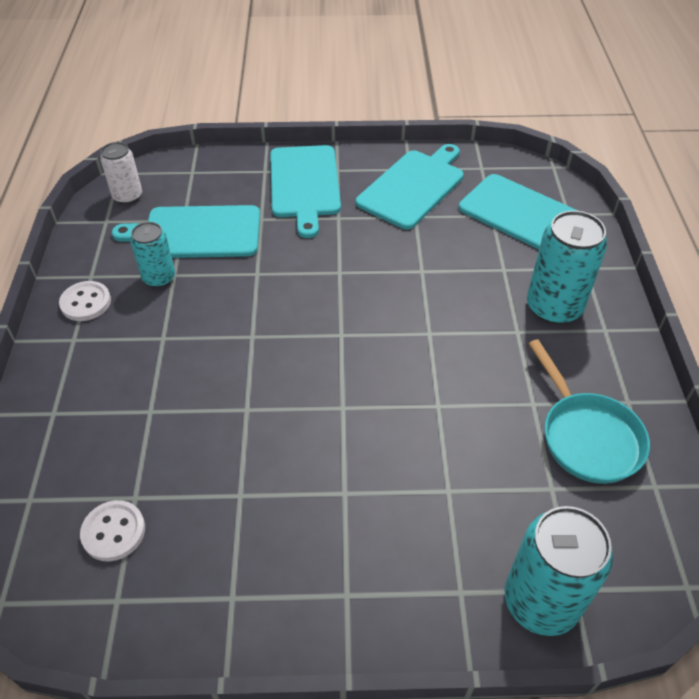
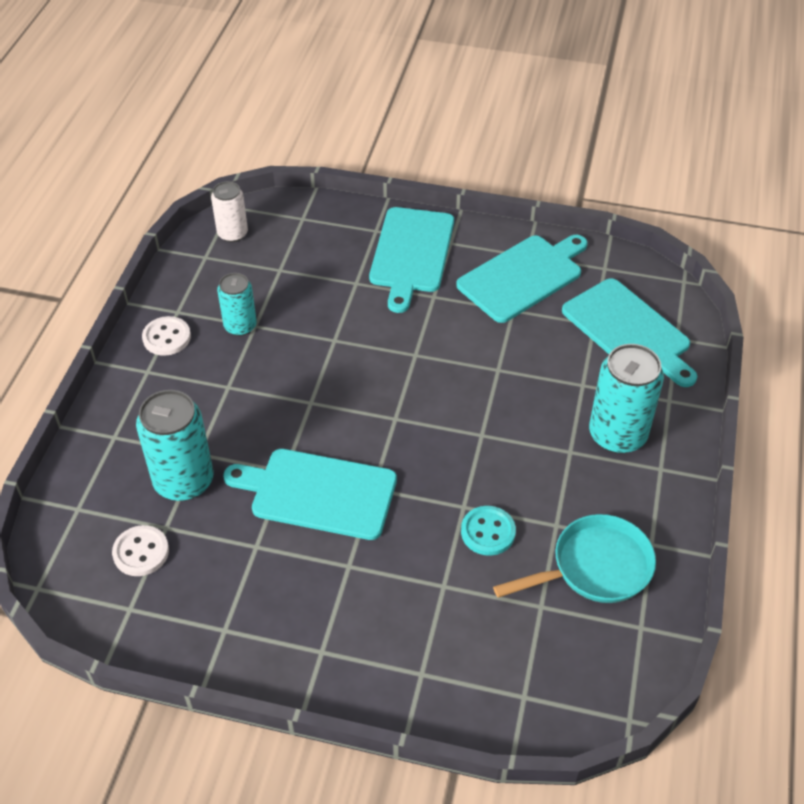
camera: 15 degrees right, 0 degrees up
(197, 232) = (289, 286): turquoise cutting board -> turquoise cutting board (318, 493)
(471, 425) = (488, 532): none -> turquoise button
(541, 601) = (489, 698): turquoise can -> turquoise can (184, 481)
(587, 437) = (595, 567): turquoise pan -> turquoise pan turned 105 degrees counterclockwise

